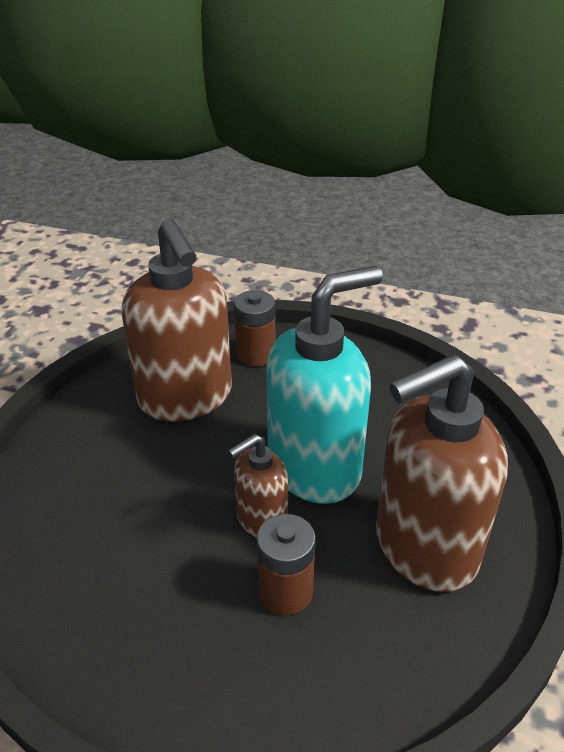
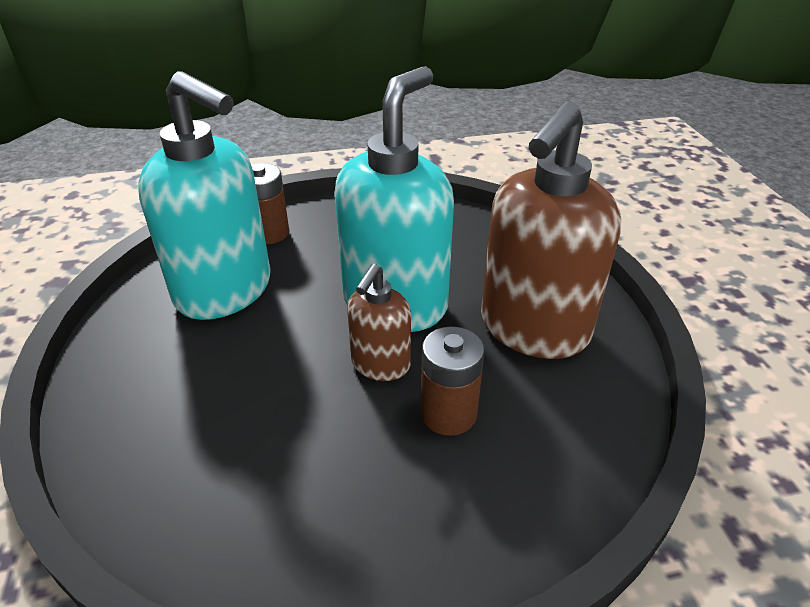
camera: 30 degrees left, 0 degrees up
(186, 398) = (225, 291): brown soap dispenser -> turquoise soap dispenser

